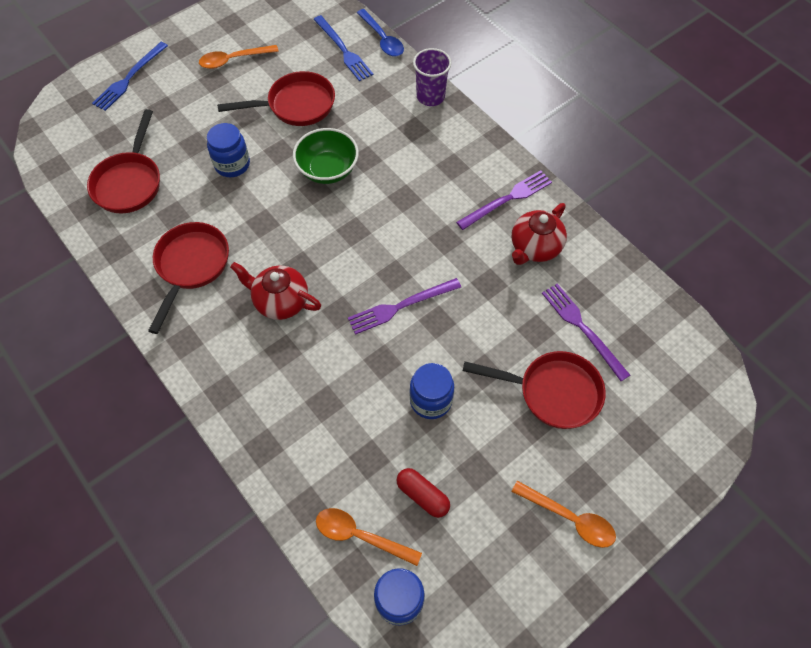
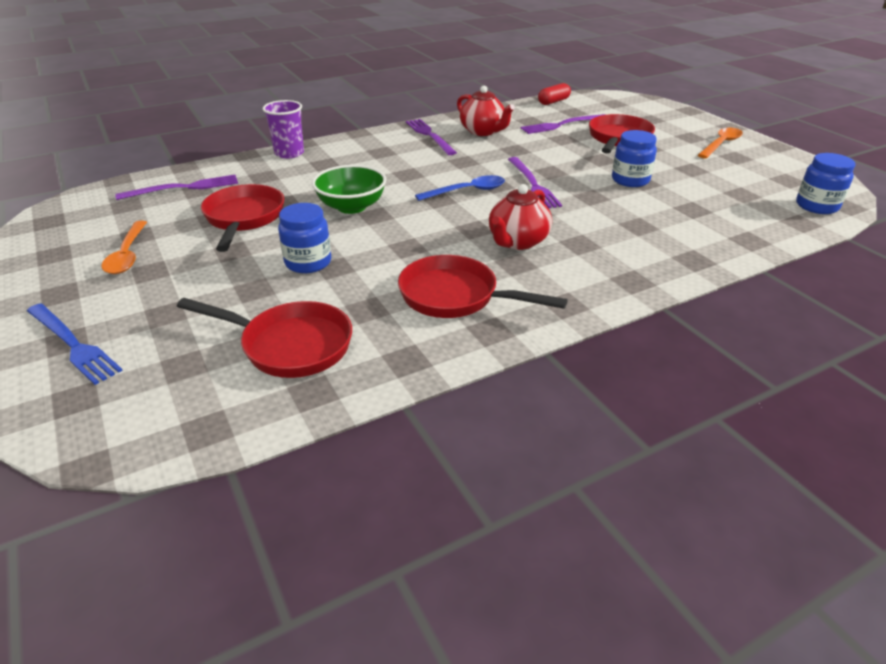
camera: 80 degrees left, 25 degrees down
(343, 50) = (183, 188): blue fork -> purple fork
(360, 535) = (767, 218): orange spoon -> none
(382, 39) = (189, 168): blue spoon -> blue spoon (467, 191)
(422, 495) = (720, 190): red capsule -> red capsule (553, 102)

